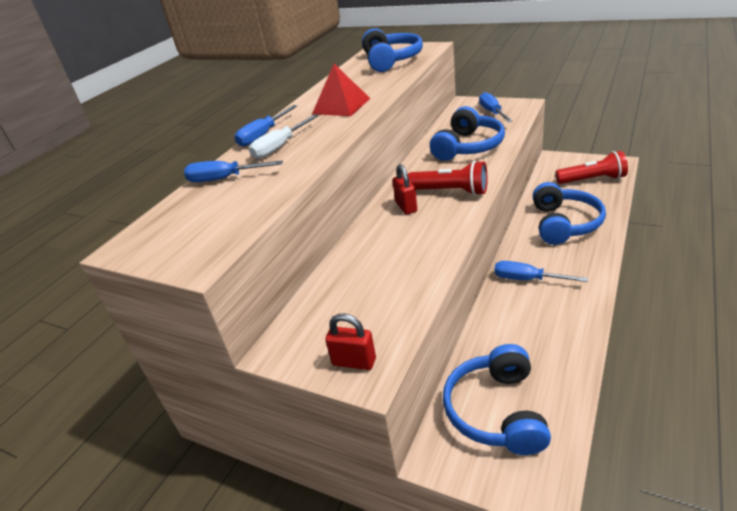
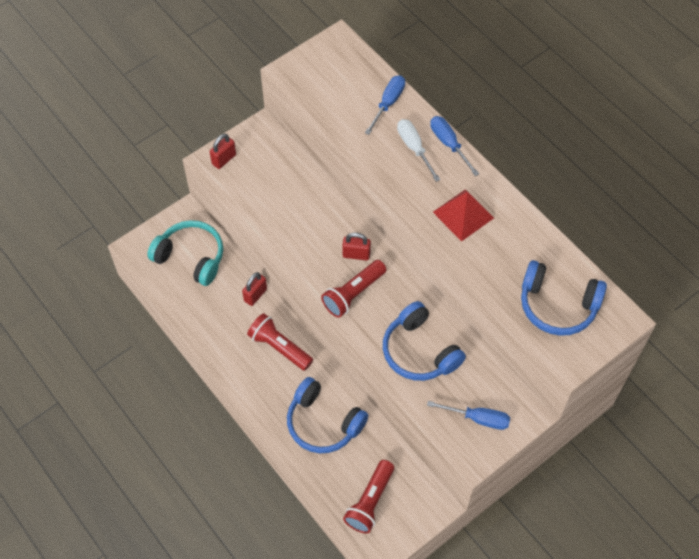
camera: 110 degrees right, 25 degrees up
(489, 324) = (255, 295): none -> red padlock
(496, 411) = (191, 257): blue headphones -> turquoise headphones
(527, 279) = (279, 347): blue screwdriver -> red flashlight

